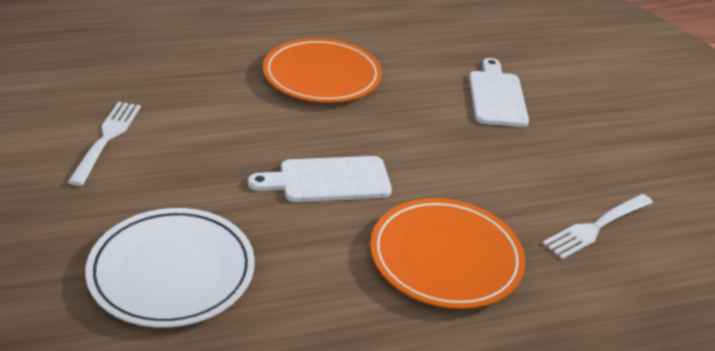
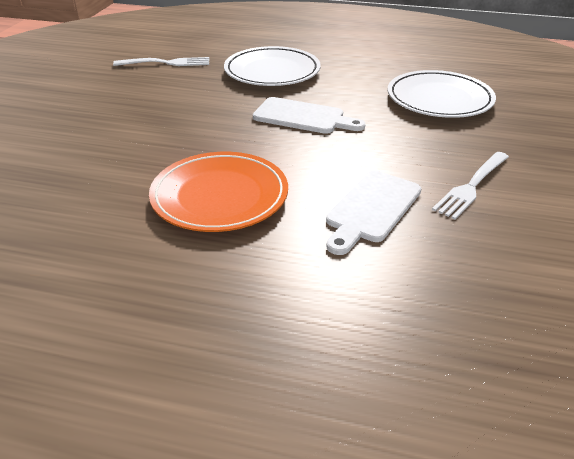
camera: 145 degrees left, 0 degrees up
(445, 257) = (272, 71): orange plate -> white plate
(497, 96) = (87, 137): white cutting board -> white cutting board (371, 209)

